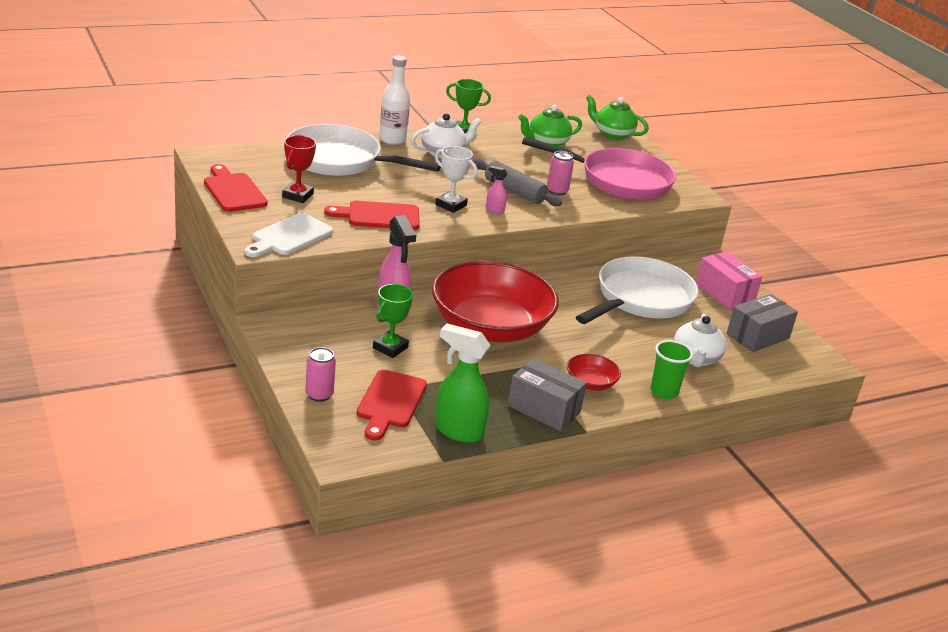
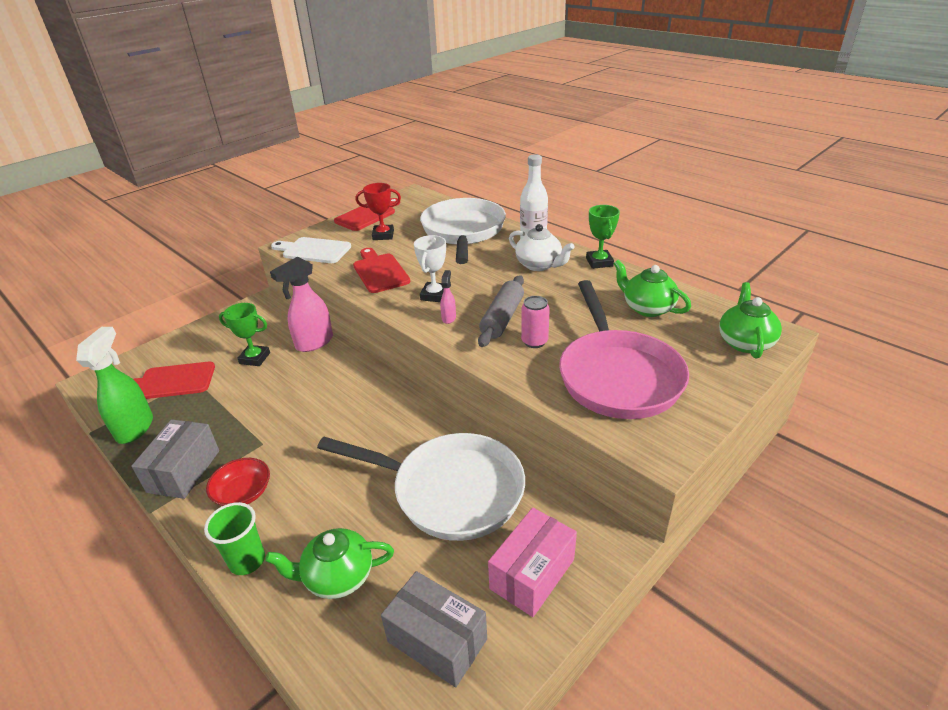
camera: 75 degrees right, 5 degrees up
(319, 395) = (173, 348): pink can -> none
(490, 327) = (318, 399): red bowl -> none
(696, 358) = (338, 577): white teapot -> green teapot

